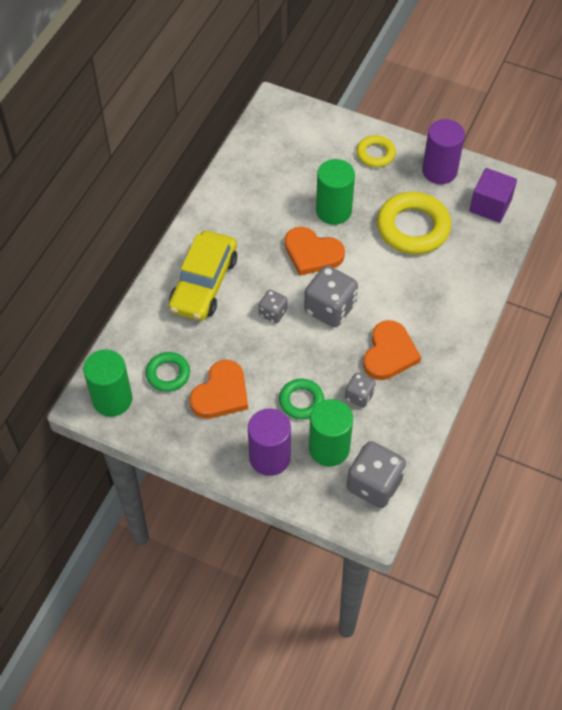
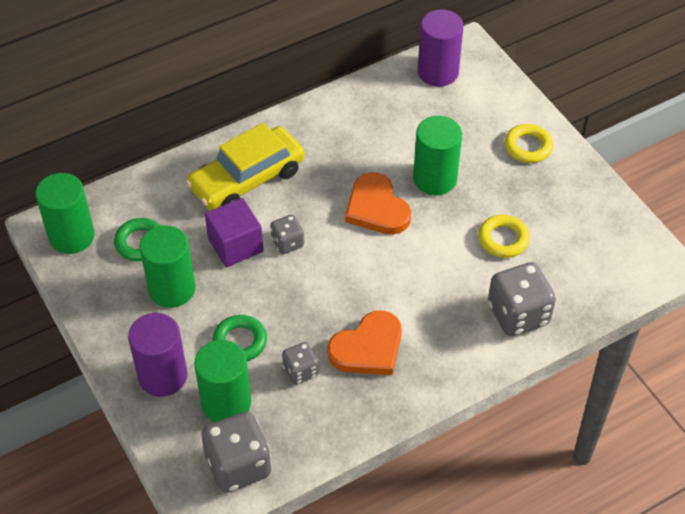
camera: 35 degrees right, 5 degrees down
(221, 393) = (172, 289): orange heart -> green cylinder
(330, 308) = (347, 270): grey dice -> grey dice (518, 314)
(413, 228) = (503, 239): yellow ring -> yellow ring, size x0.55
(439, 171) = (582, 198): purple cylinder -> purple cylinder (438, 72)
(490, 206) = (608, 262): purple cube -> purple cube (235, 245)

